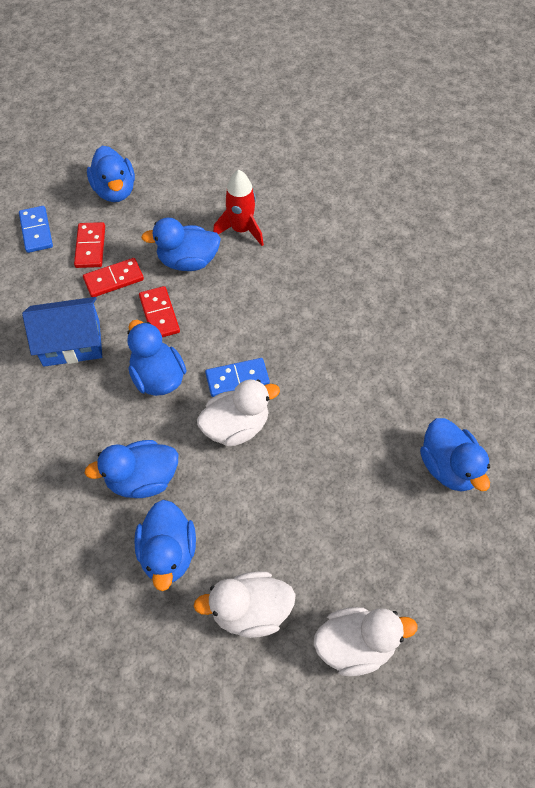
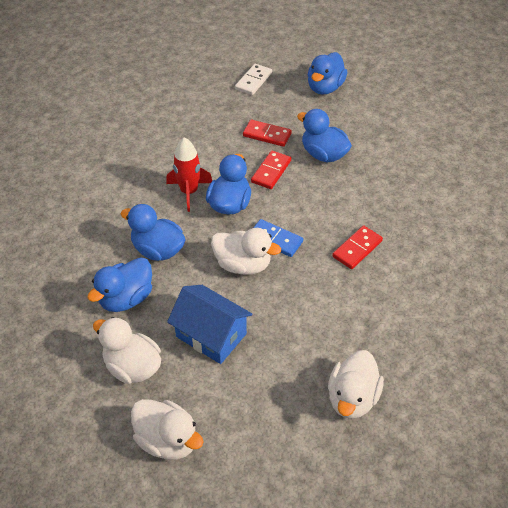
camera: 45 degrees right, 10 degrees down
(36, 231) = (253, 81): blue domino -> white domino
(71, 343) = (204, 152): blue house -> blue house (211, 335)
(90, 247) = (274, 109): red domino -> red domino (357, 249)
(241, 230) = (380, 159): red rocket -> red rocket (189, 192)
(449, 467) = (352, 398): blue duck -> white duck

